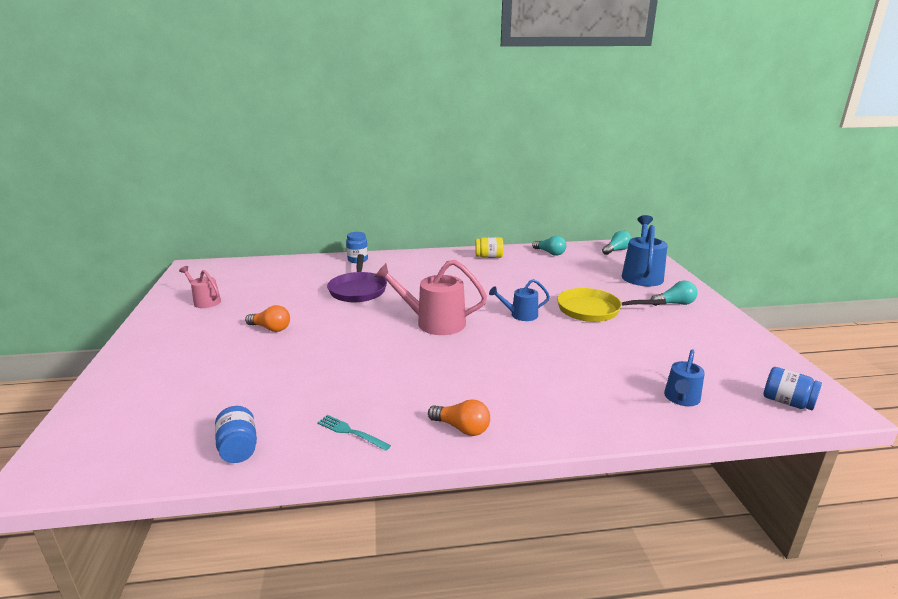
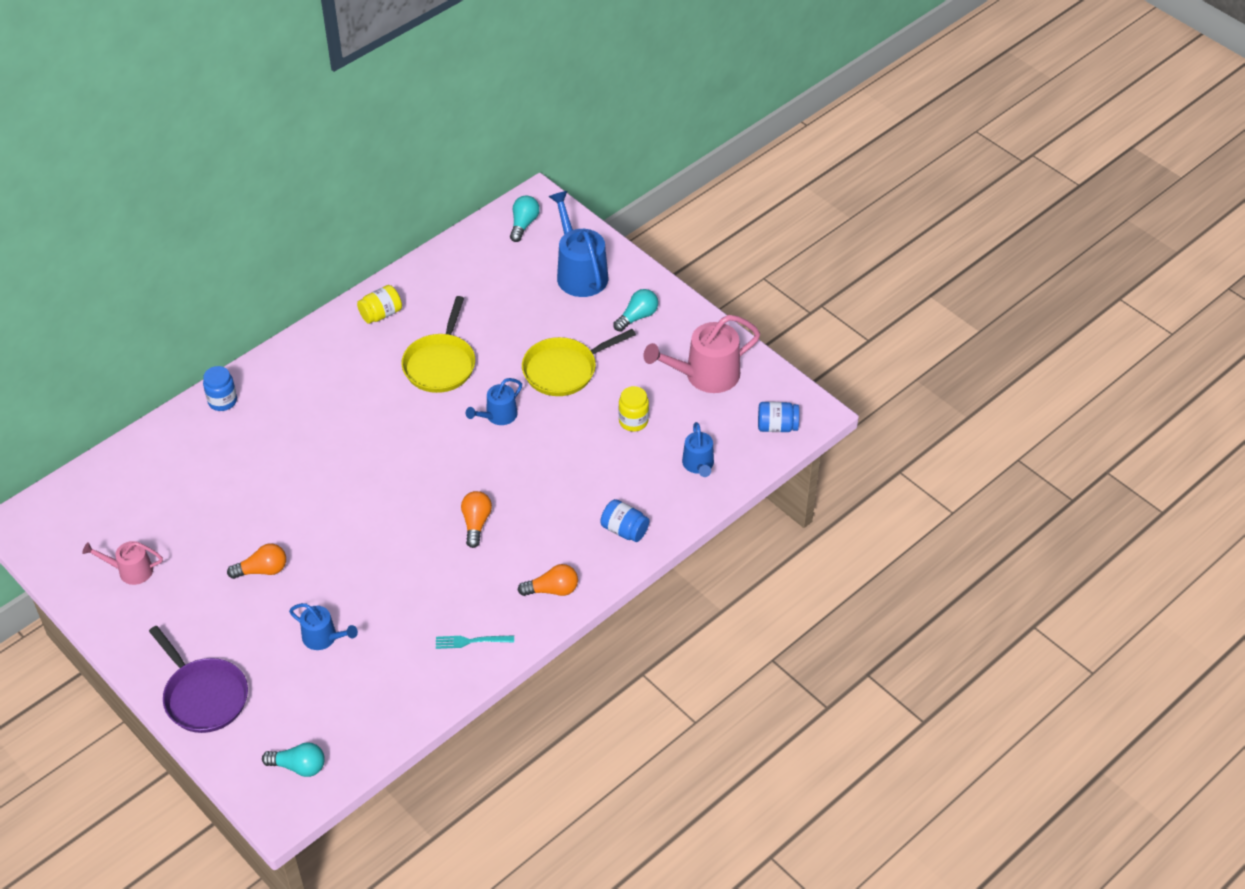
camera: 35 degrees left, 25 degrees up
(238, 448) = (401, 703): blue jar -> blue jar (624, 530)
(251, 378) = (323, 638): none -> blue watering can
(358, 290) = (286, 460): purple pan -> purple pan (203, 696)
(434, 322) = (421, 473): pink watering can -> pink watering can (705, 375)
(443, 361) = (476, 523): none -> orange light bulb
(504, 283) = (440, 364): none -> yellow pan
(550, 253) = (448, 269): turquoise light bulb -> turquoise light bulb (299, 766)
(632, 352) = (633, 421): none -> yellow jar

